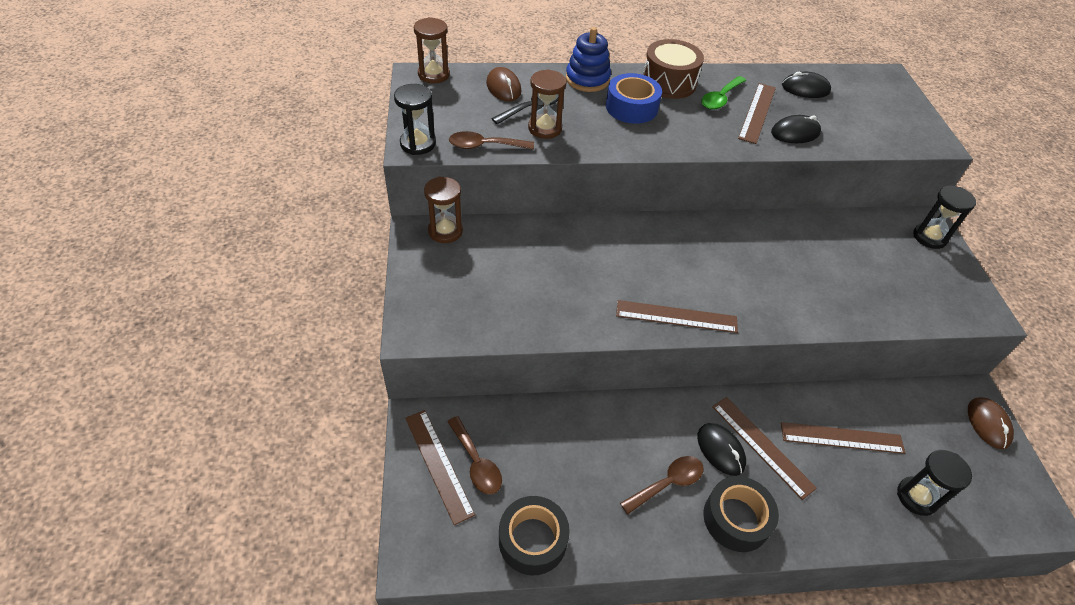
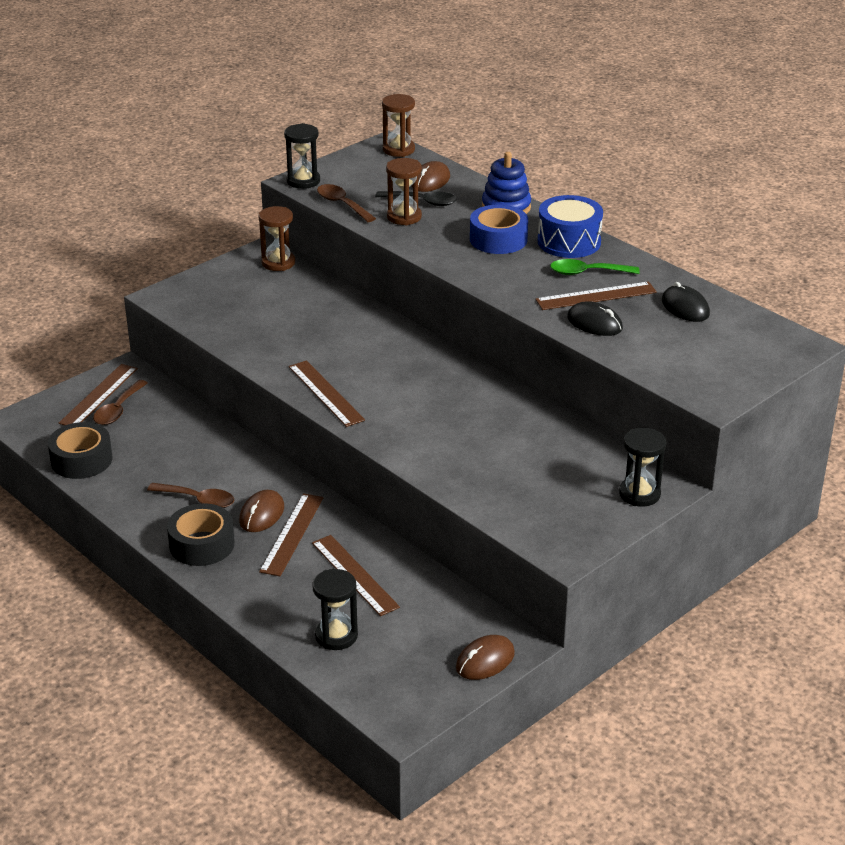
camera: 55 degrees right, 15 degrees down
(669, 82) = (569, 242): brown drum -> blue drum
(720, 450) = (261, 514): black mouse -> brown mouse

